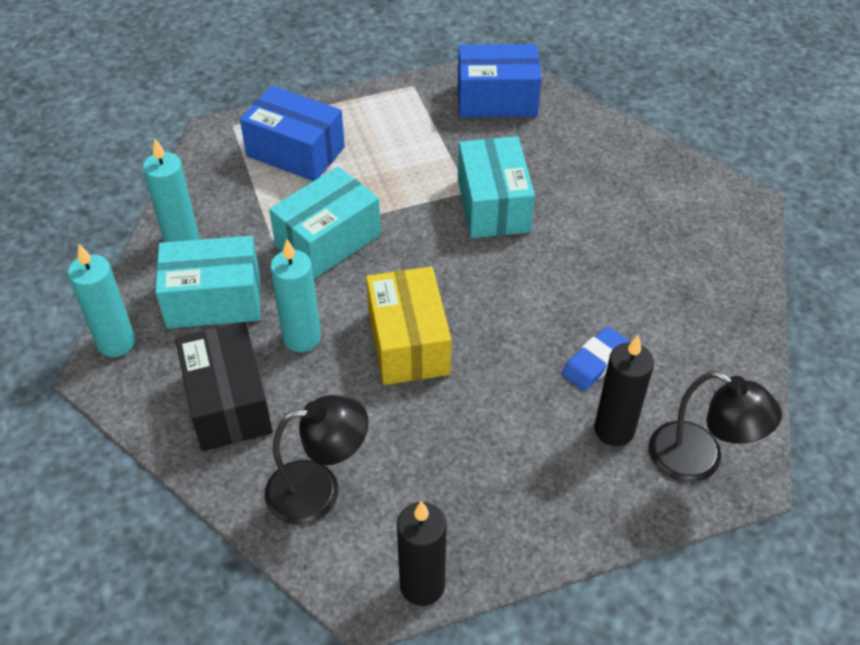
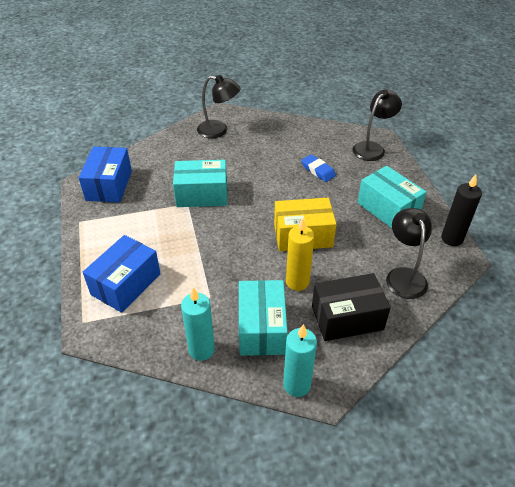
camera: 85 degrees left, 5 degrees down
(302, 338) = (297, 282): turquoise candle -> yellow candle
(328, 240) = (216, 268): turquoise box -> turquoise box (388, 209)
(614, 430) = (357, 169): black candle -> none
(683, 207) = (219, 130): none -> black lamp

